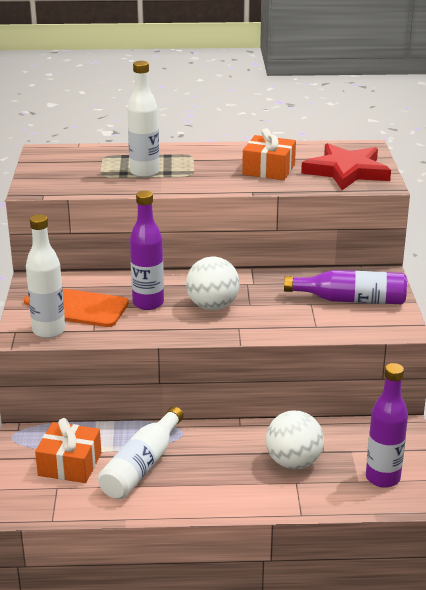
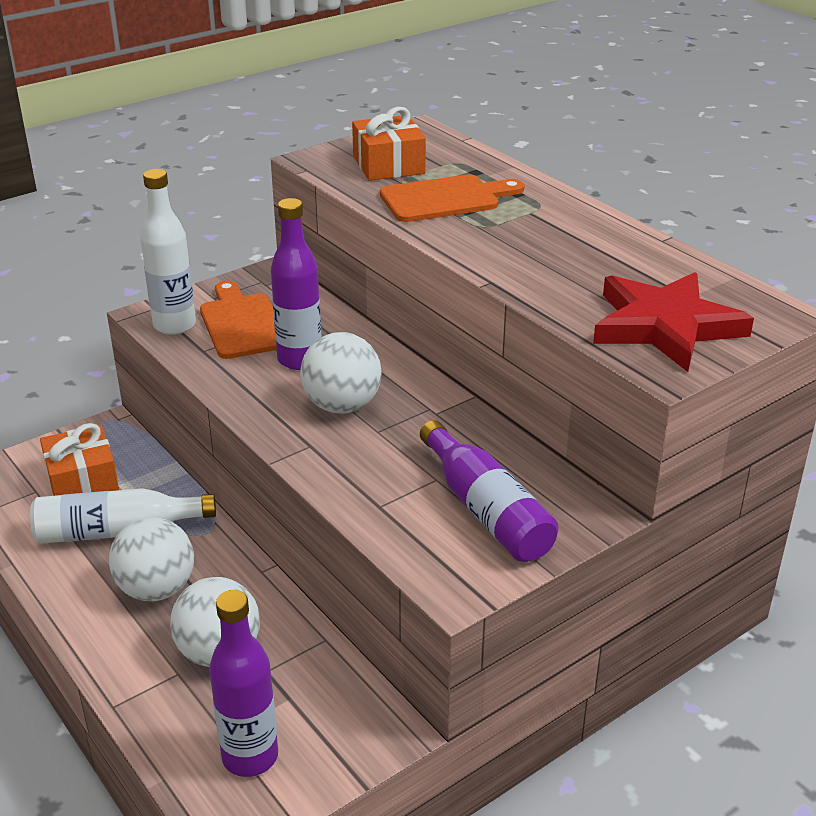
camera: 55 degrees right, 5 degrees up
(144, 172) = (445, 199): white bottle -> orange cutting board
(215, 467) = (156, 589): none -> white ball
(268, 169) = (577, 269): orange gift -> orange gift (388, 165)

